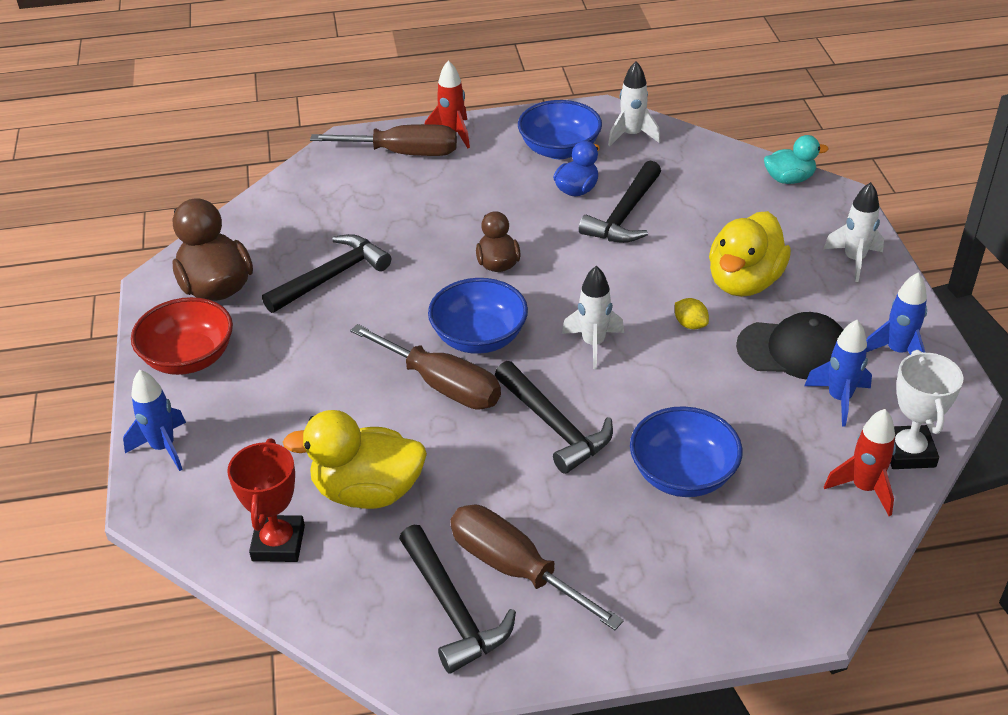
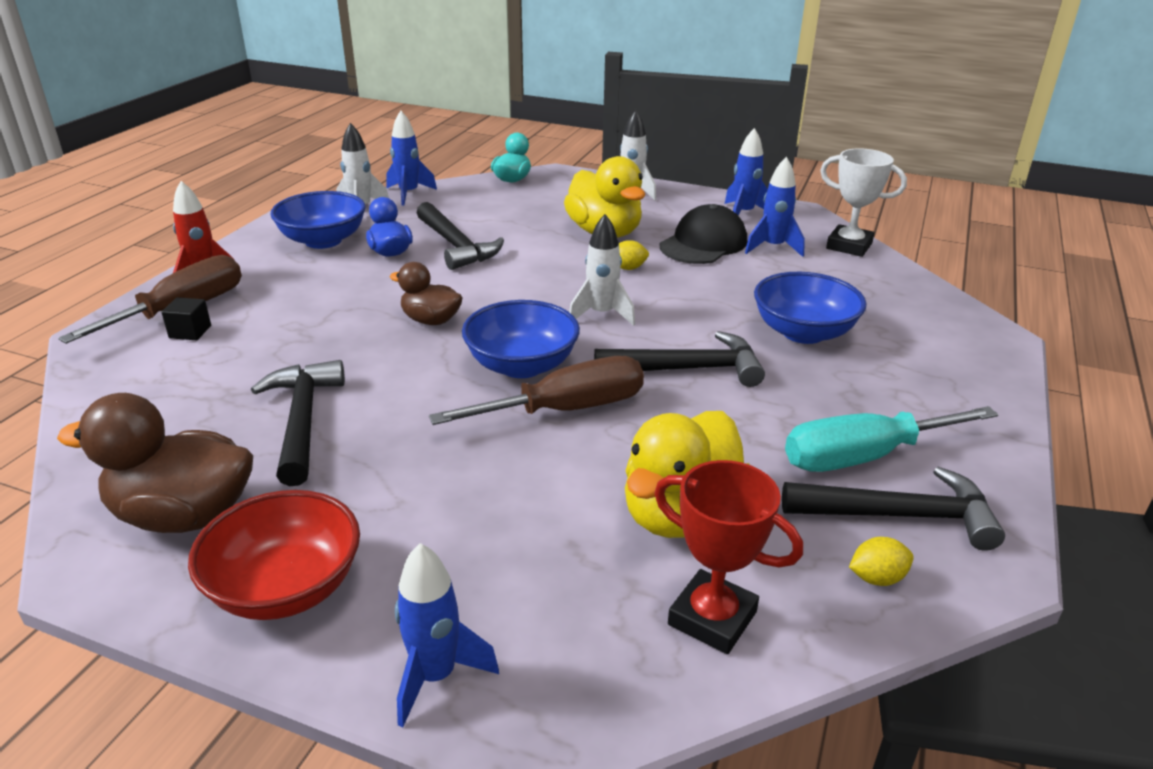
camera: 60 degrees left, 10 degrees down
(371, 614) = (876, 578): none -> yellow lemon
(383, 173) = (190, 332): none -> black cube
(514, 568) = (863, 457): brown screwdriver -> turquoise screwdriver
(688, 142) = (409, 194): none -> blue rocket
(864, 488) = (874, 272): red rocket -> none

